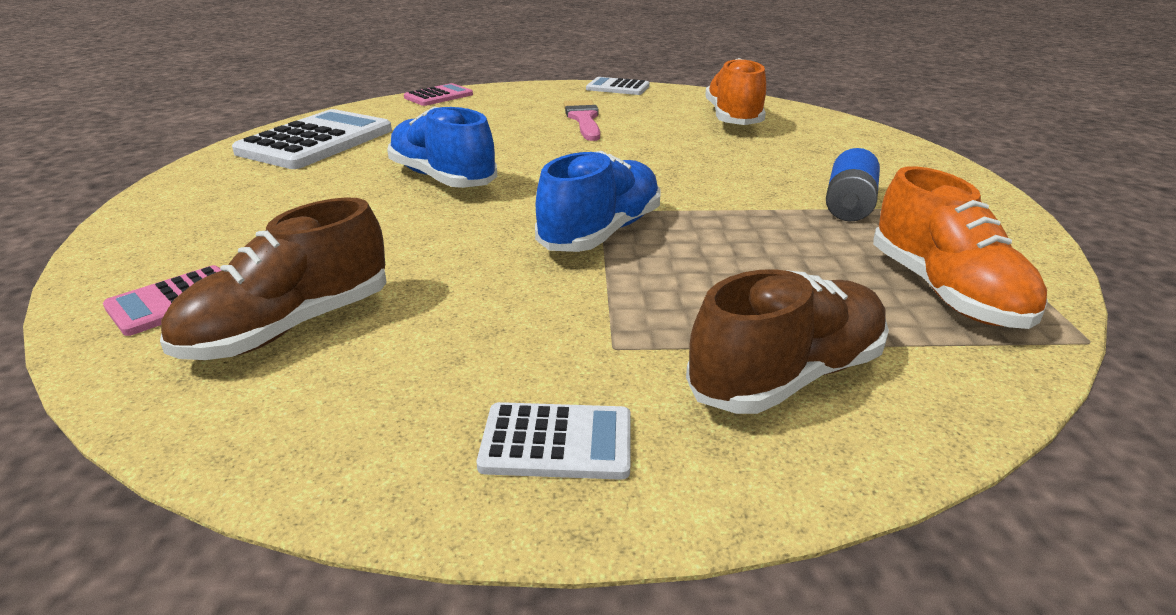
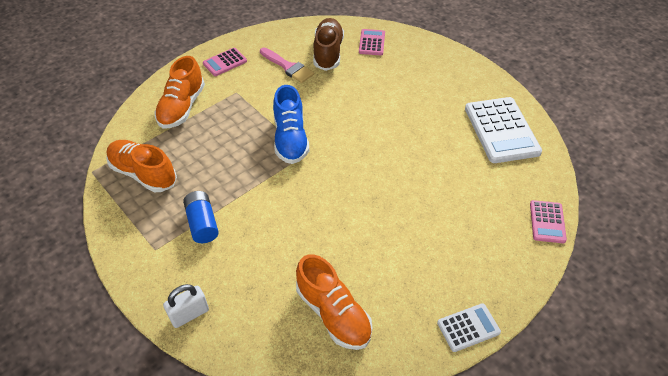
camera: 140 degrees right, 20 degrees up
(442, 178) = (397, 137): blue shoe -> none
(557, 442) = (225, 62): white calculator -> pink calculator
(583, 119) = (420, 245): pink brush -> pink brush (288, 67)
(786, 376) = (182, 107): brown shoe -> orange shoe
(909, 157) = (189, 314): none -> white padlock

